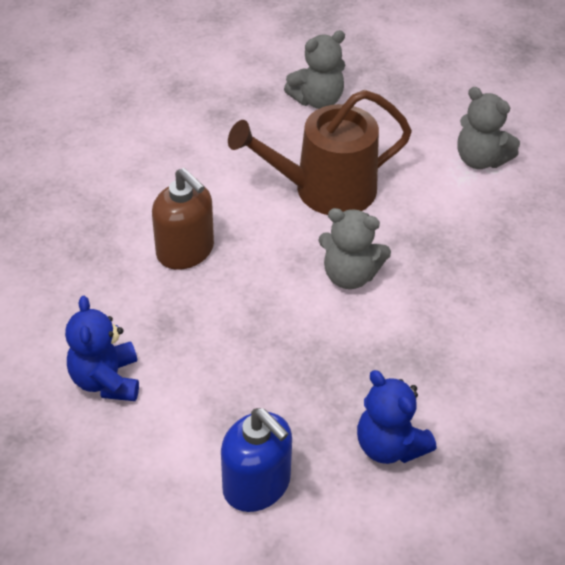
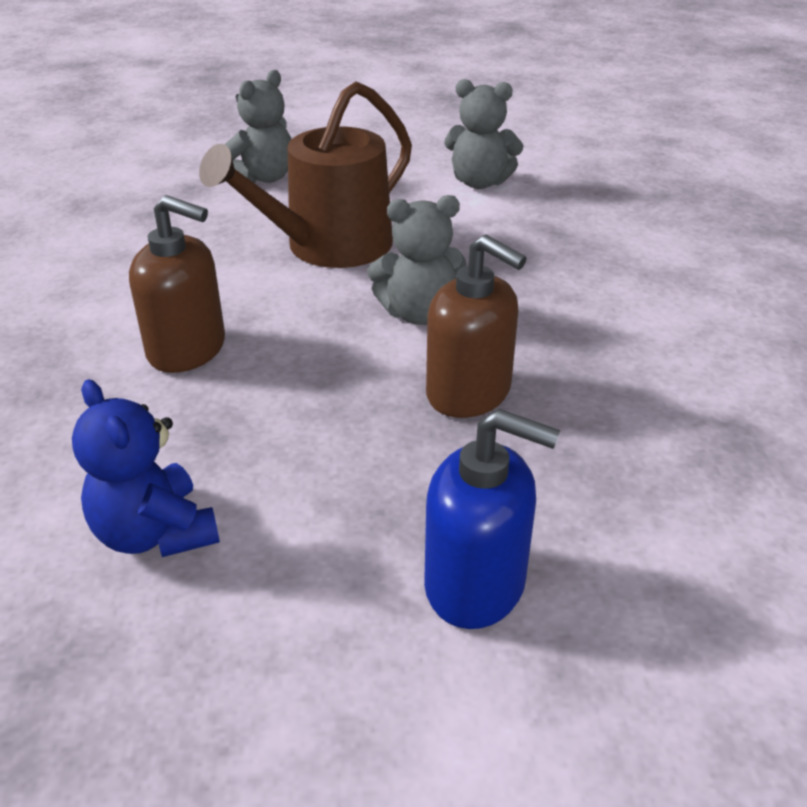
camera: 25 degrees left, 10 degrees down
(340, 354) = (469, 393): none -> brown soap dispenser
(389, 446) = (612, 468): blue teddy bear -> none

